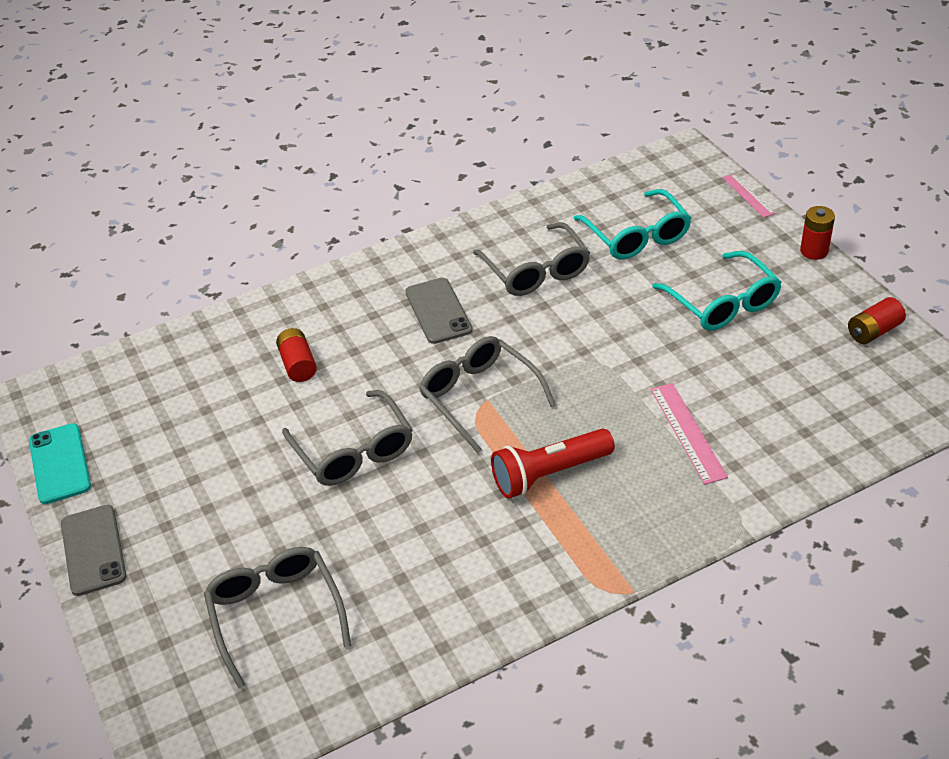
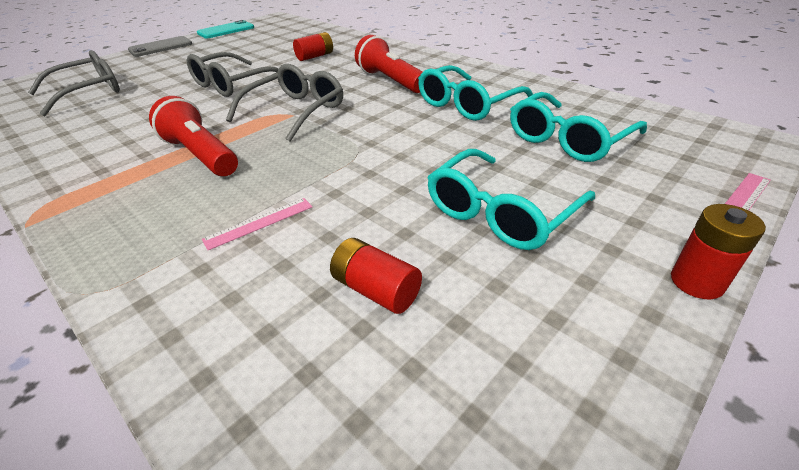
camera: 70 degrees right, 5 degrees down
(438, 311) = (390, 81): grey phone -> red flashlight
(536, 271) = (467, 104): grey glasses -> turquoise glasses
(688, 432) = (259, 223): pink ruler -> pink ruler, size x0.66
(874, 331) = (551, 398): red battery -> red battery (376, 290)

